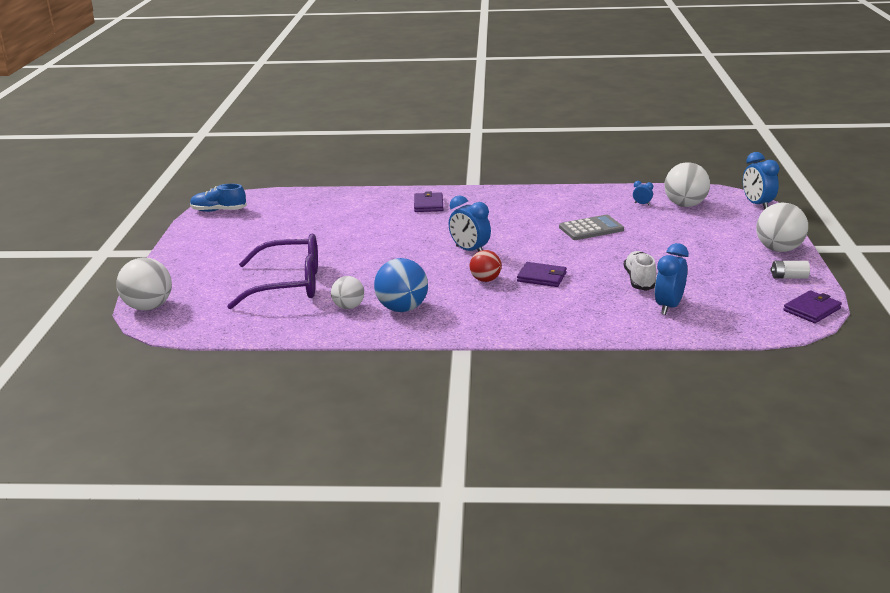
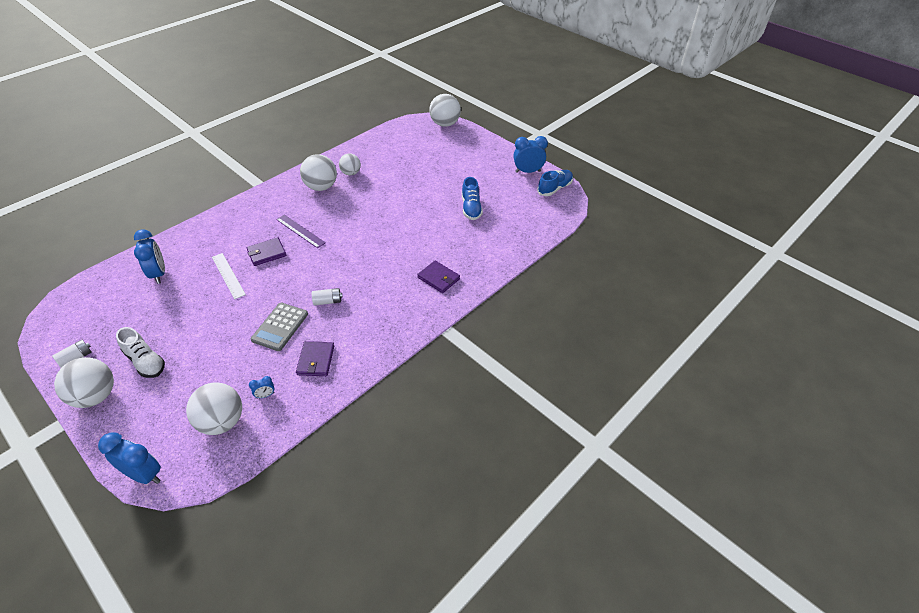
camera: 130 degrees right, 20 degrees up
(289, 284) = (405, 168): purple glasses -> none
(311, 229) = (471, 208): none -> blue shoe
(402, 308) = (321, 187): blue ball -> white ball
(469, 251) = (342, 249): blue clock -> blue clock (528, 171)
(485, 280) = (300, 231): red ball -> purple ruler
(533, 227) = (327, 301): none -> white battery
(598, 276) = (228, 275): none -> white ruler
(639, 280) = (195, 288): white shoe -> white shoe (145, 361)
(812, 309) = (49, 328): purple wallet -> purple wallet (316, 360)

